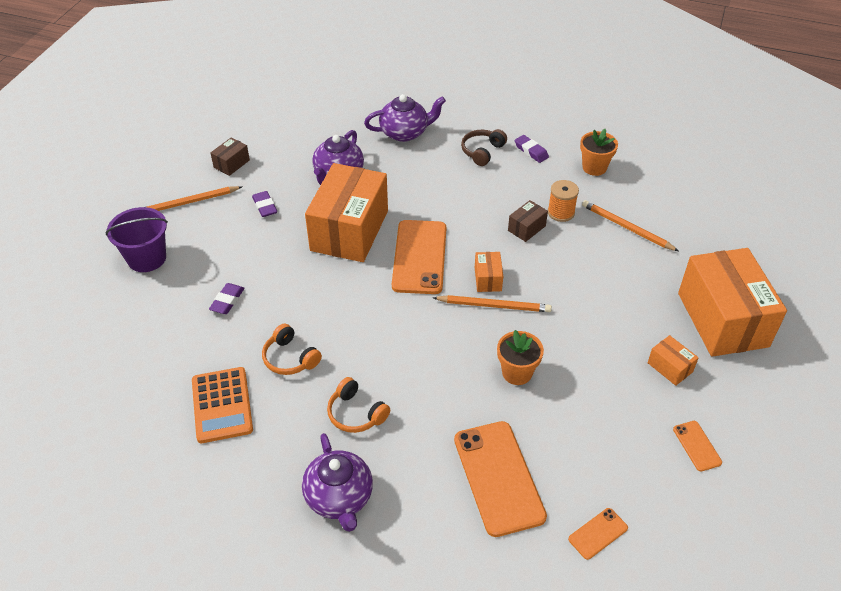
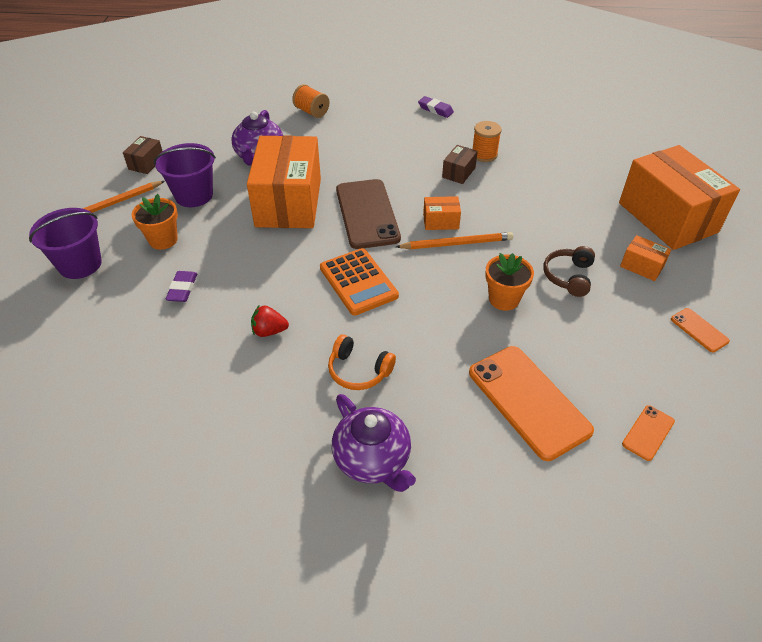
camera: 15 degrees left, 0 degrees up
(222, 405) = (210, 393): orange calculator -> orange calculator (358, 282)
(265, 206) = (194, 195): purple eraser -> purple bucket
(290, 358) = (269, 331): orange headphones -> red strawberry
(405, 133) = (311, 112): purple teapot -> orange spool
(419, 257) = (367, 214): orange phone -> brown phone
(482, 151) = (391, 116): brown headphones -> brown headphones (568, 276)
(488, 279) = (441, 221): orange box -> orange box turned 75 degrees counterclockwise
(594, 167) = (498, 114): orange flower pot -> orange flower pot (163, 240)
(627, 228) = (548, 157): orange pencil -> none

